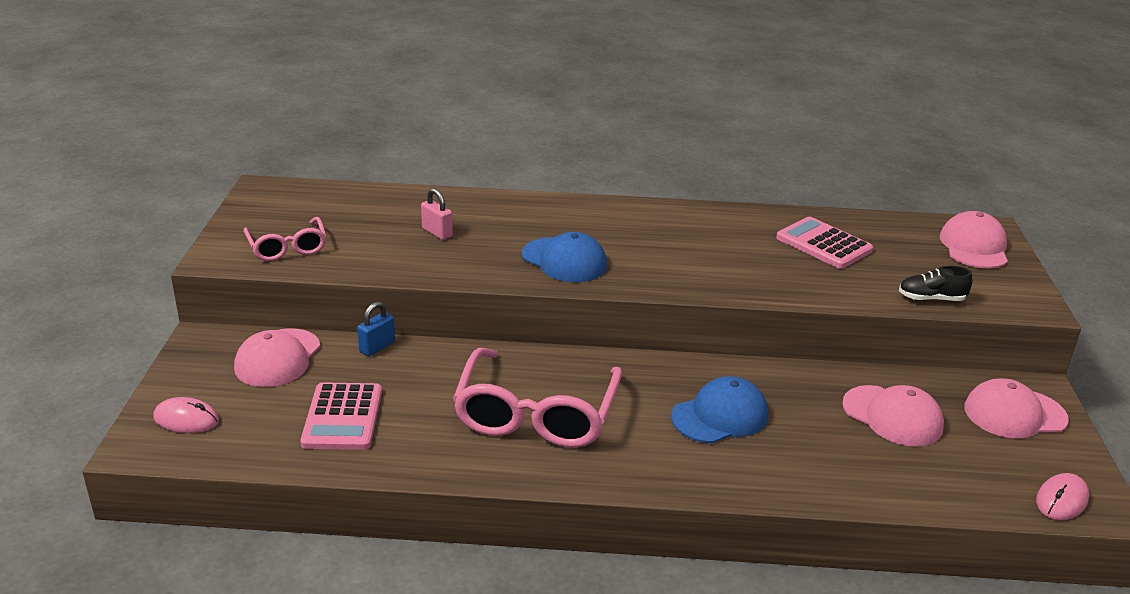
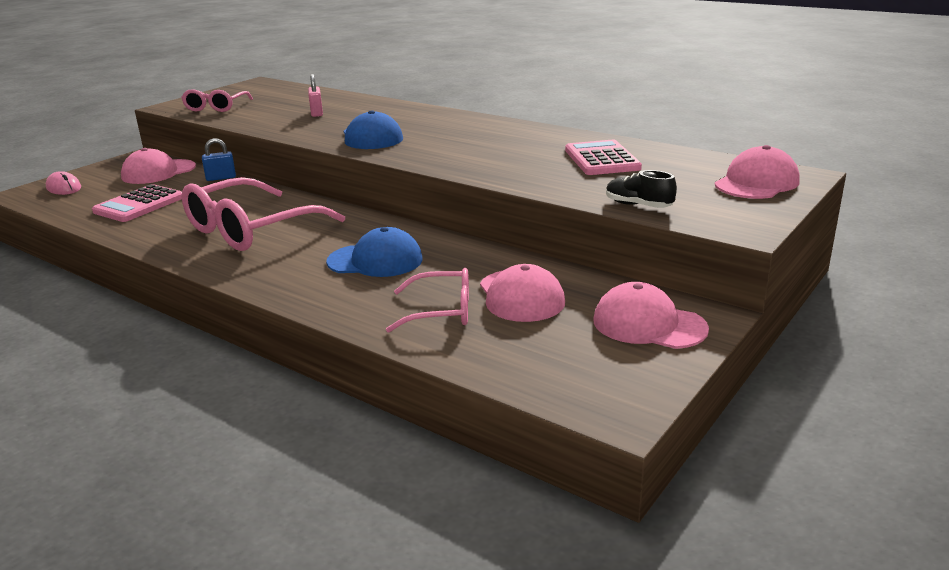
camera: 35 degrees right, 5 degrees down
(858, 456) = (442, 311): none -> pink glasses
(1061, 500) = (585, 394): pink mouse -> none

